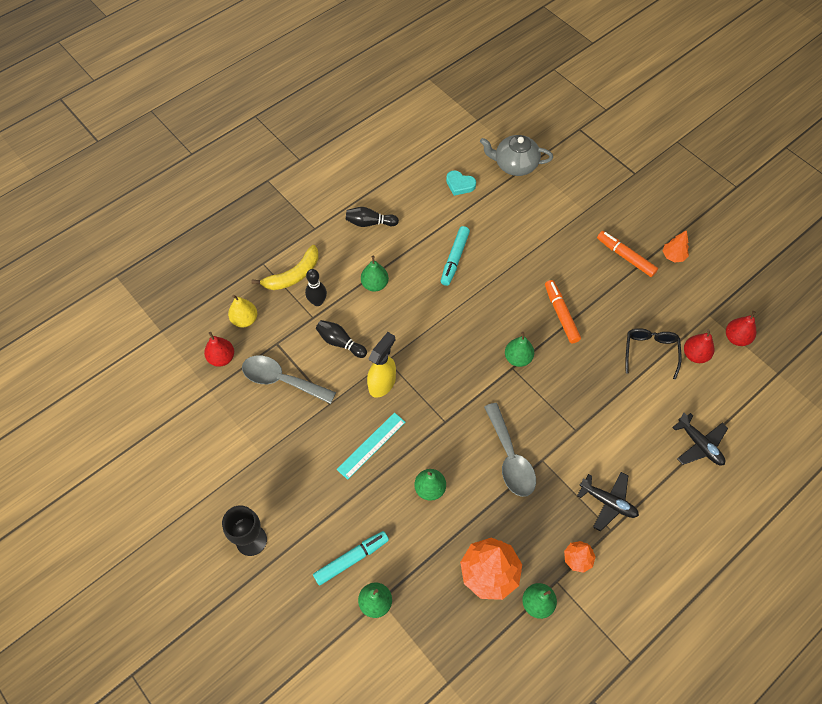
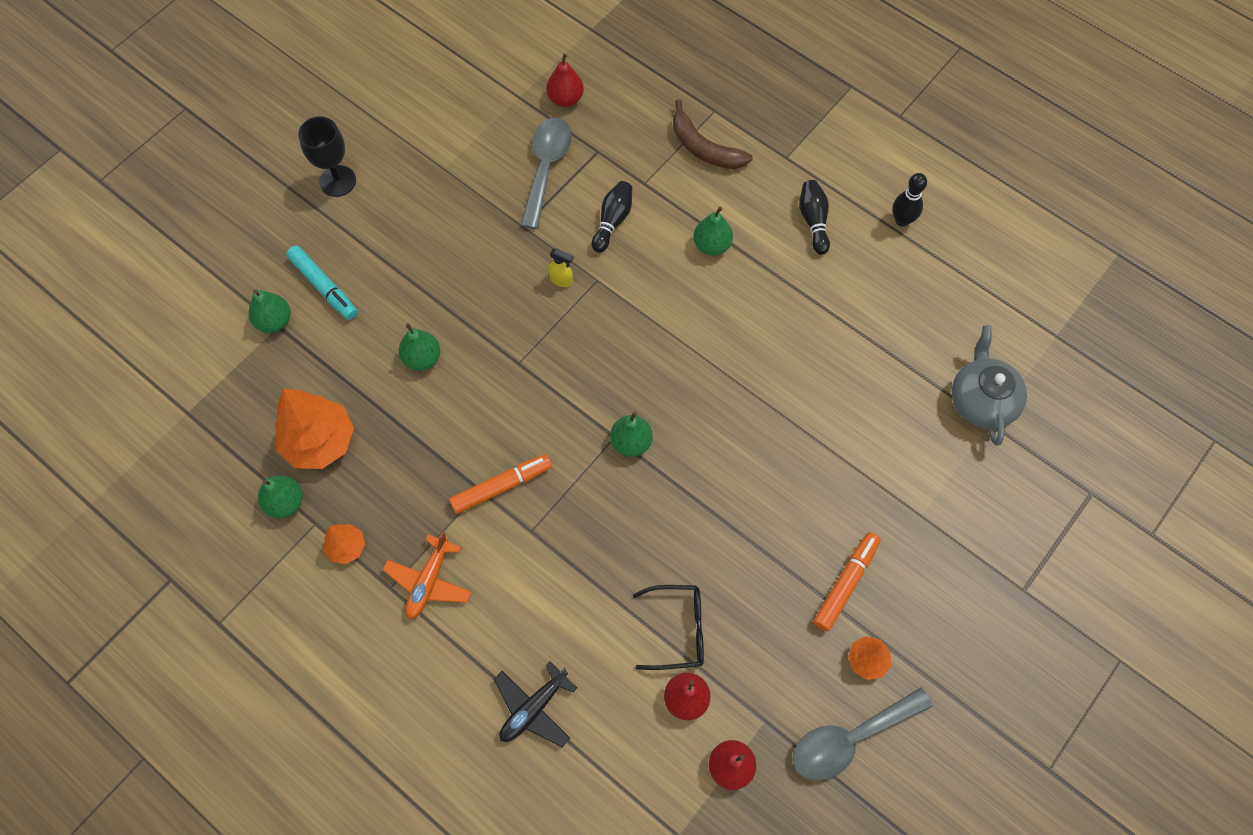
camera: 80 degrees right, 5 degrees up
(245, 320) = (624, 110): yellow pear -> none
(293, 275) = (704, 148): yellow banana -> brown banana
(317, 302) = (669, 183): black bowling pin -> black bowling pin (902, 220)
(371, 445) = (472, 282): turquoise ruler -> none
(382, 383) = (561, 280): yellow spray bottle -> yellow spray bottle, size x0.53
(454, 259) = (779, 339): turquoise marker -> none
(460, 185) = (917, 327): turquoise heart -> none
(510, 458) = (476, 449): grey spoon -> grey spoon (849, 739)
(561, 314) = (716, 494): orange marker -> orange marker (501, 486)
(608, 502) = (429, 581): black plane -> orange plane

